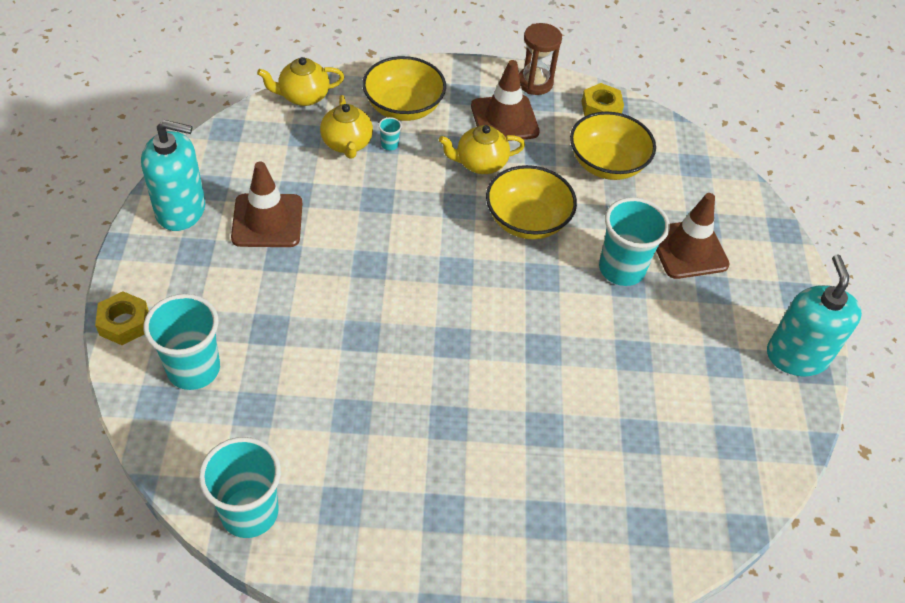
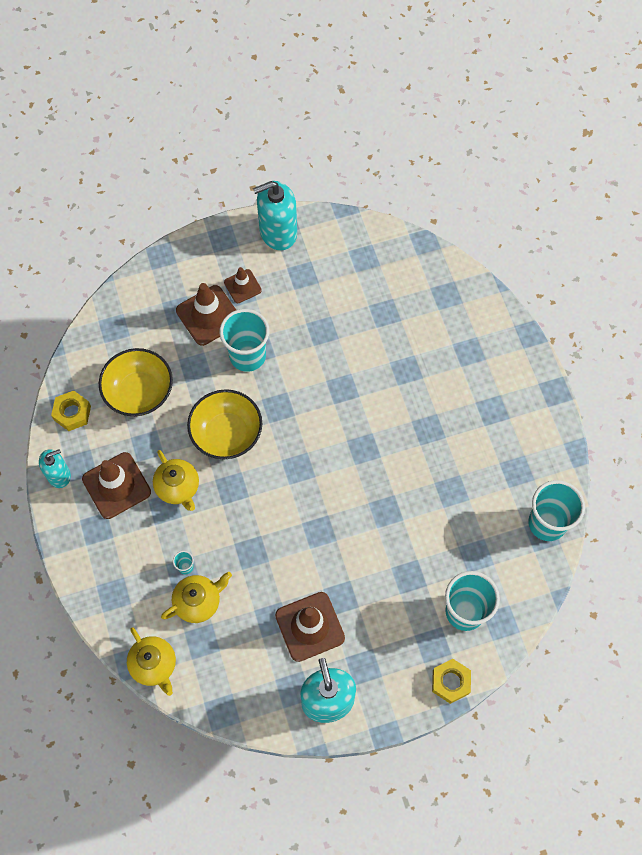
camera: 105 degrees left, 15 degrees up
(403, 107) = (134, 573): yellow bowl -> none
(535, 83) = (59, 475): brown hourglass -> turquoise soap dispenser
(721, 294) = (242, 286): none -> brown traffic cone

